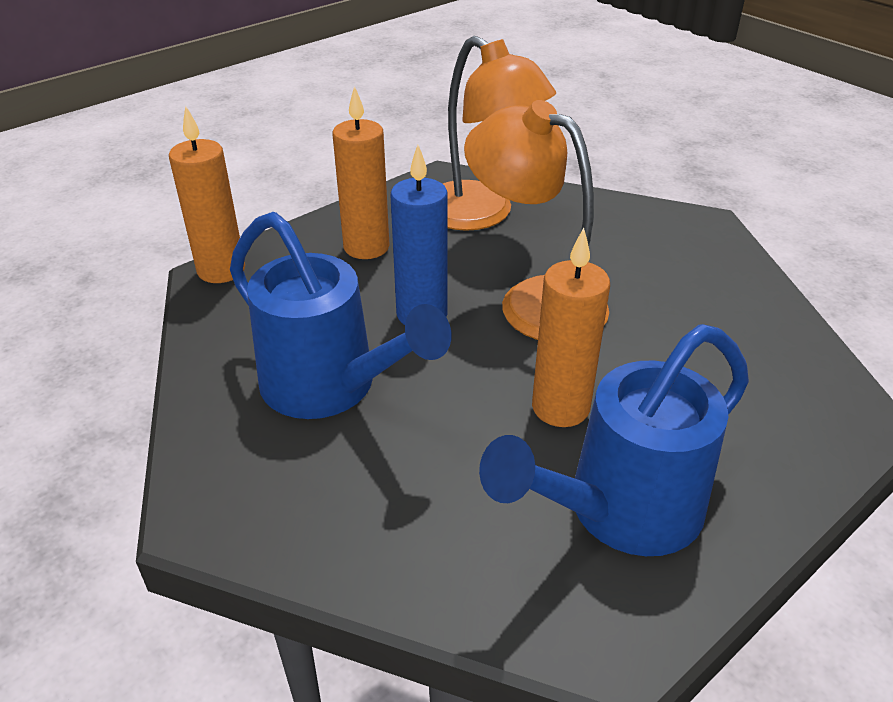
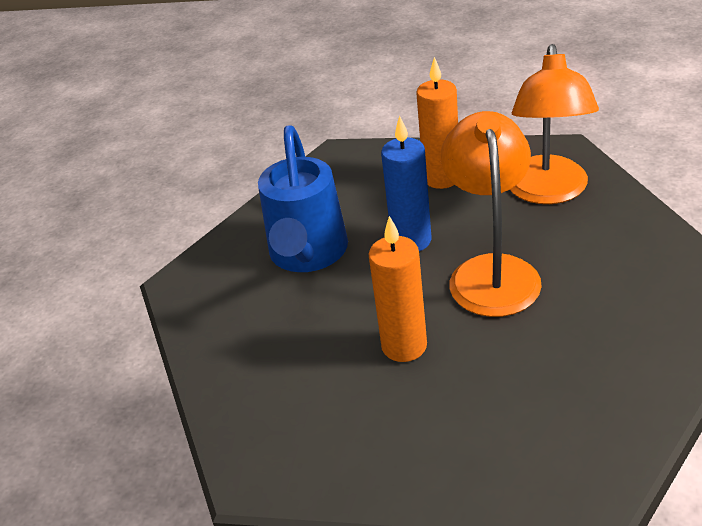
camera: 55 degrees right, 0 degrees up
(221, 270) = (346, 153): orange candle -> none
(619, 512) = (346, 422): blue watering can -> none

